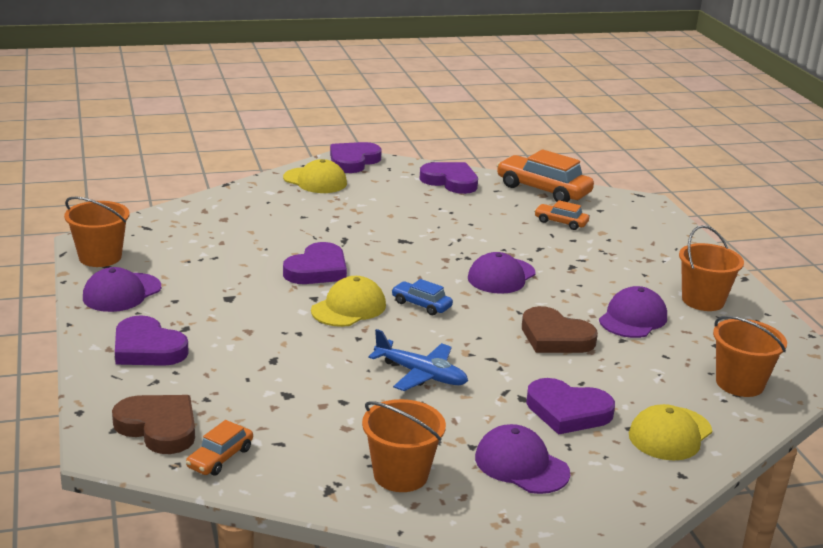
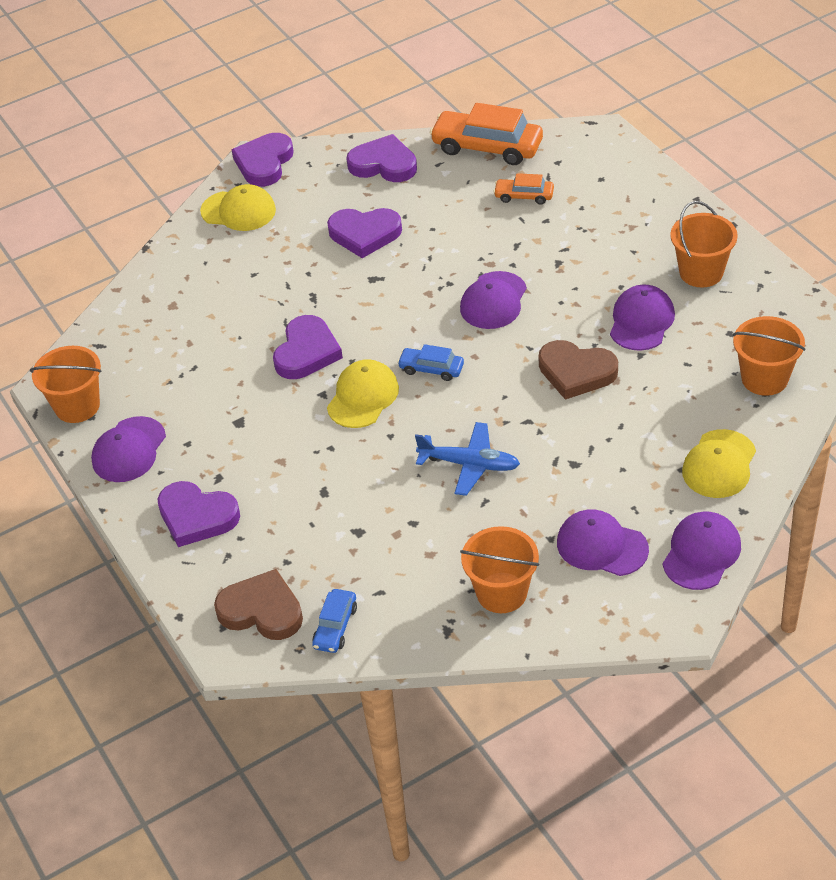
camera: 10 degrees left, 20 degrees up
(220, 458) = (335, 627): orange car -> blue car
(567, 411) = (620, 467): purple heart -> purple heart (364, 234)
(624, 497) = (701, 553): none -> purple cap

